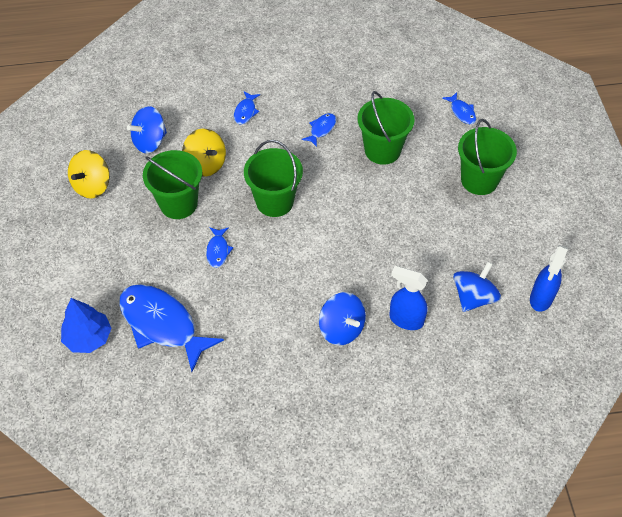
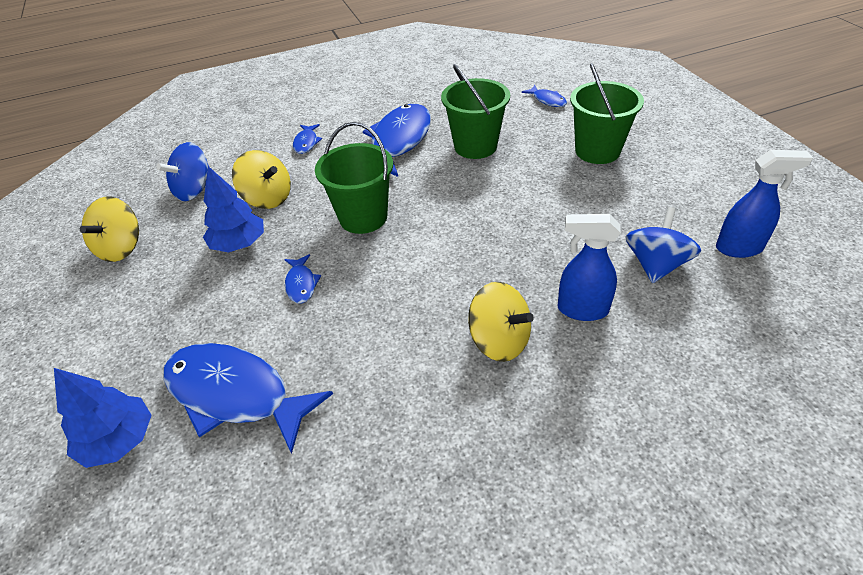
camera: 10 degrees left, 10 degrees down
(178, 204) = (239, 244): green bucket -> blue tree
(321, 129) = (399, 141): blue fish -> blue fish, size x2.25
(341, 329) = (499, 340): blue spinning top -> yellow spinning top
(541, 298) = (739, 248): blue spray bottle -> blue spray bottle turned 105 degrees counterclockwise

